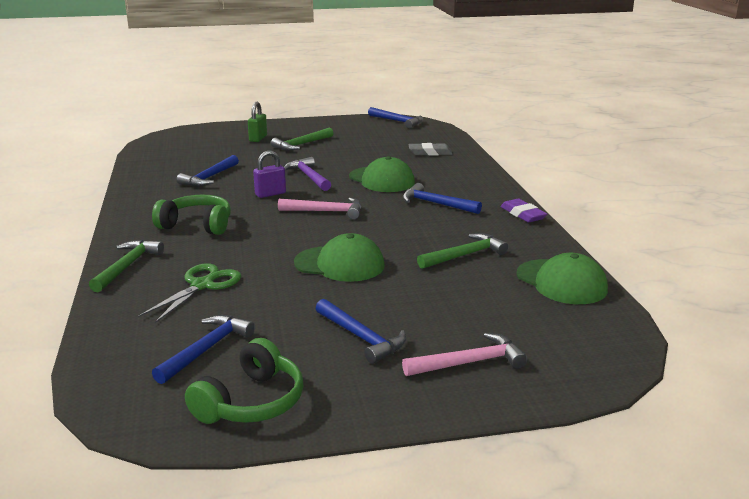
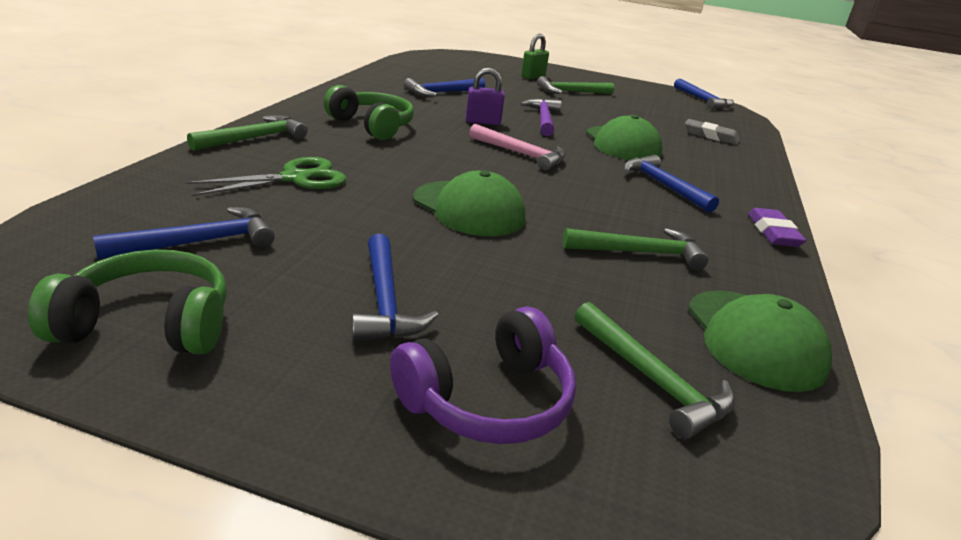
camera: 25 degrees right, 5 degrees up
(251, 402) = (149, 324): green headphones -> green headphones turned 150 degrees counterclockwise
(469, 363) = (488, 400): pink hammer -> purple headphones
(532, 322) = (652, 379): none -> green hammer

